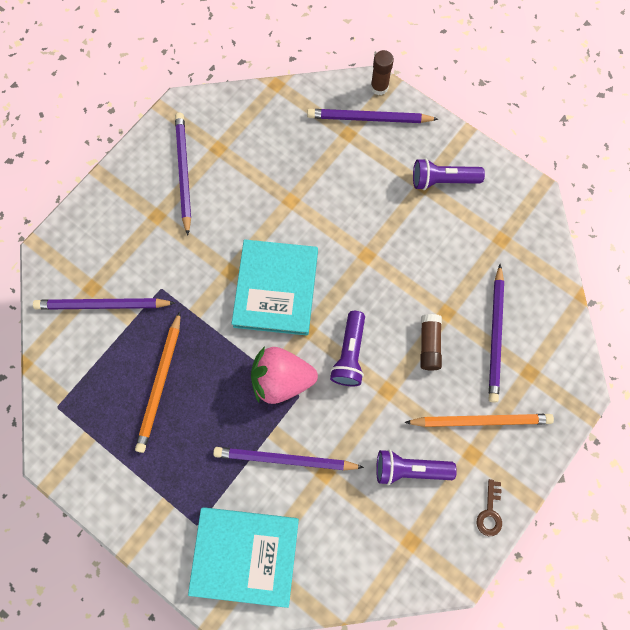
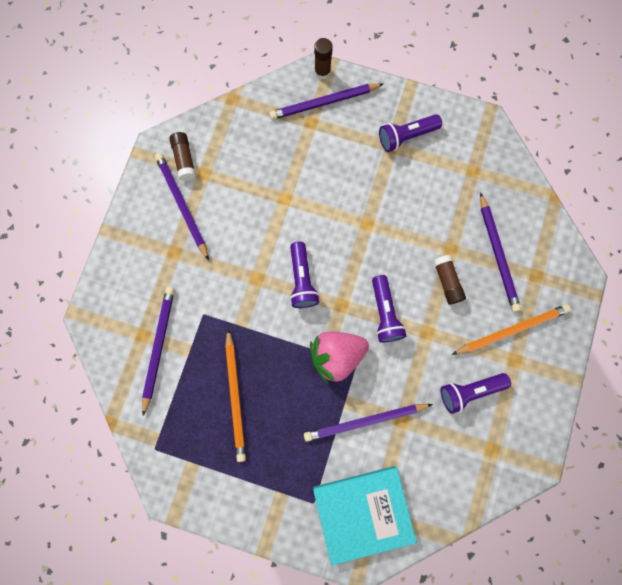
camera: 20 degrees left, 5 degrees up
(102, 305) = (158, 347): purple pencil -> purple pencil turned 120 degrees clockwise
(204, 128) = (184, 159): none -> brown glue stick
(276, 289) = (302, 280): turquoise book -> purple flashlight
(490, 512) = (546, 402): brown key -> none

